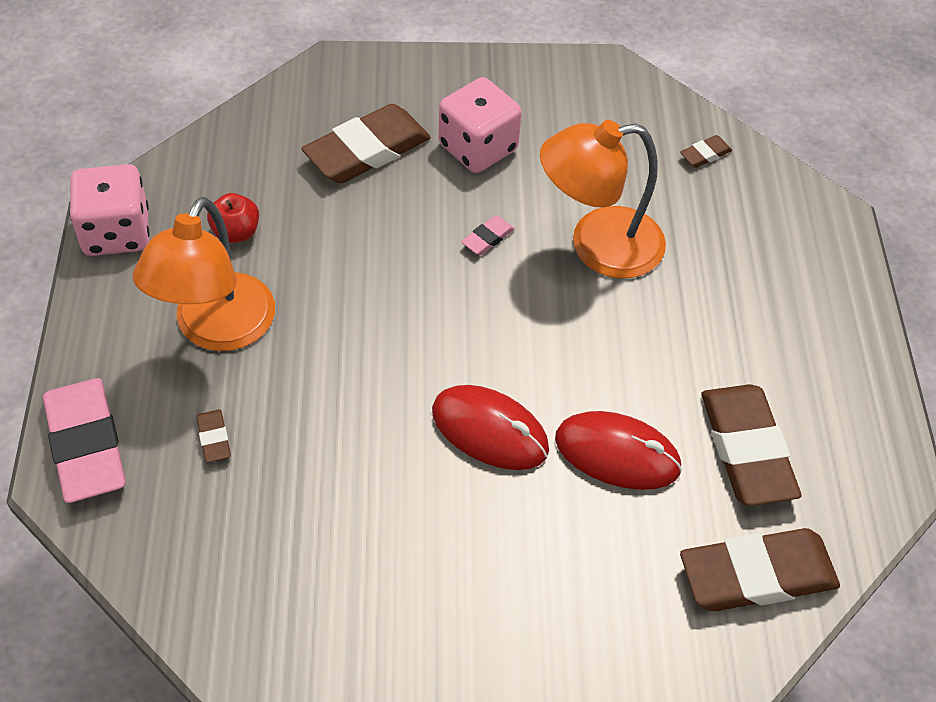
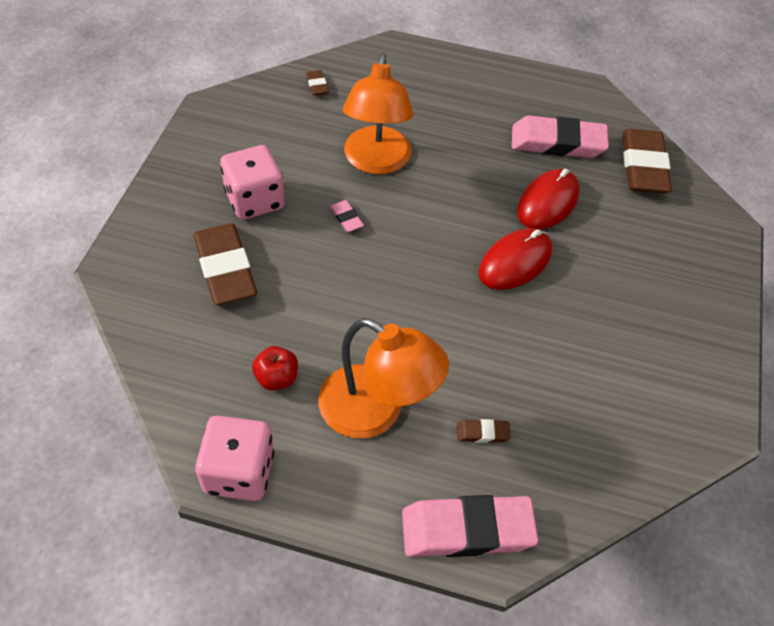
camera: 75 degrees left, 0 degrees up
(746, 449) = (557, 142): brown eraser -> pink eraser

